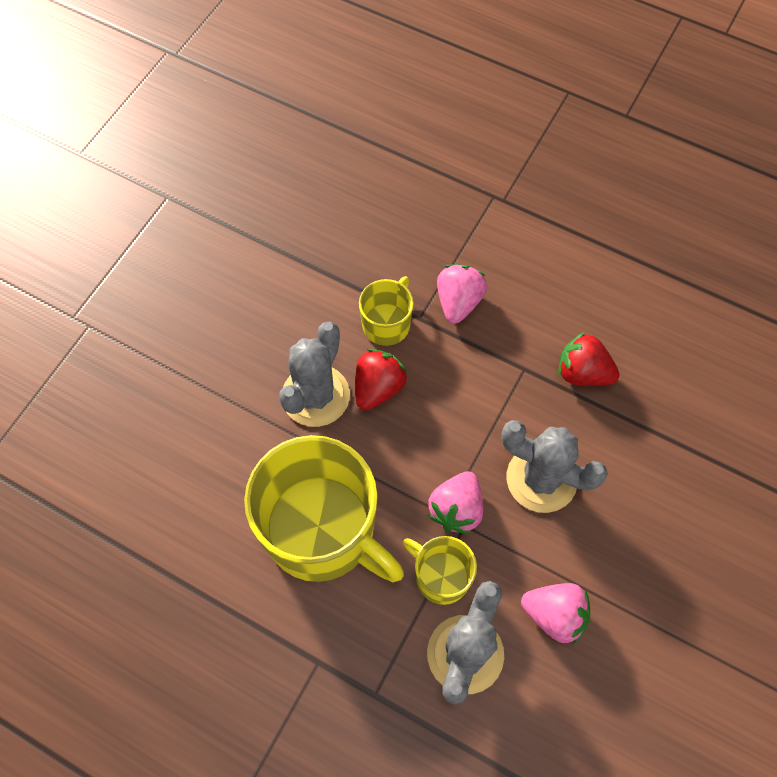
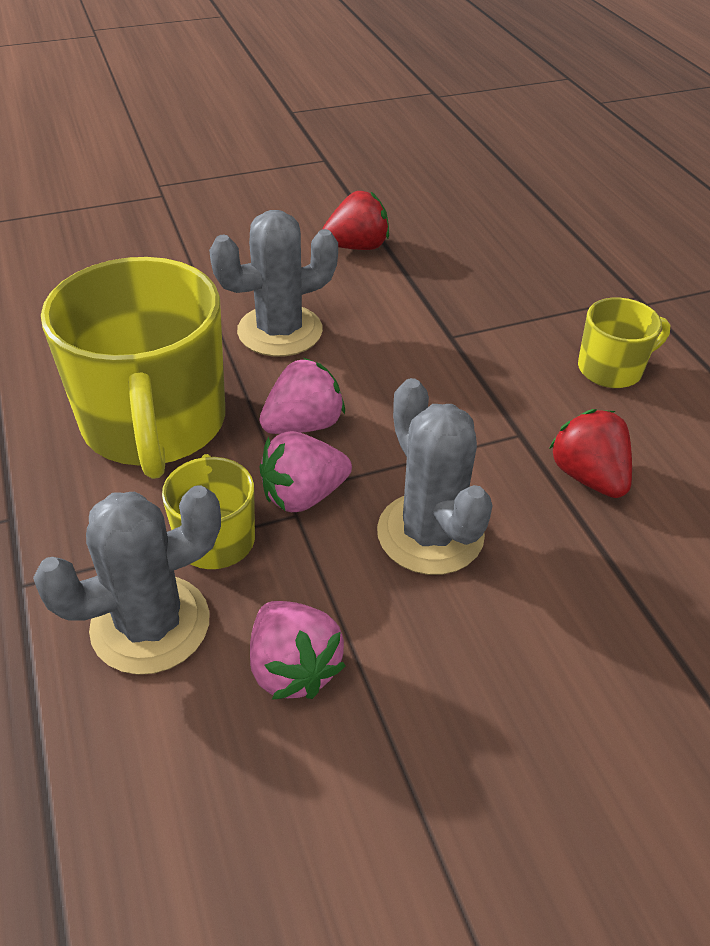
camera: 40 degrees right, 20 degrees down
(378, 388) = (345, 359): red strawberry -> red strawberry (357, 247)
(387, 324) = (412, 322): yellow mug -> yellow mug (611, 369)
(458, 302) = (506, 346): pink strawberry -> pink strawberry (303, 425)

